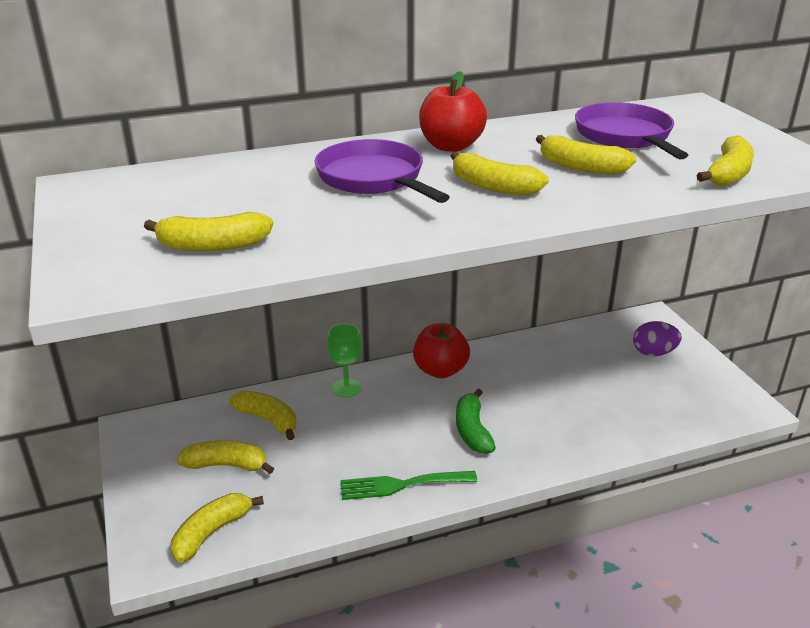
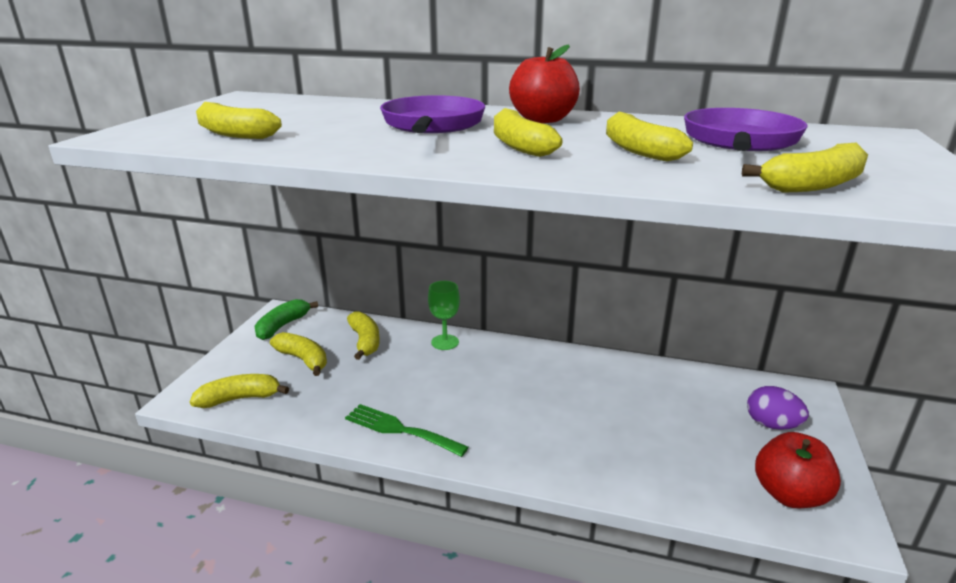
camera: 35 degrees right, 5 degrees down
(440, 370) = (534, 358): red apple -> red apple (789, 494)
(472, 431) = (506, 415): green banana -> green banana (282, 326)

